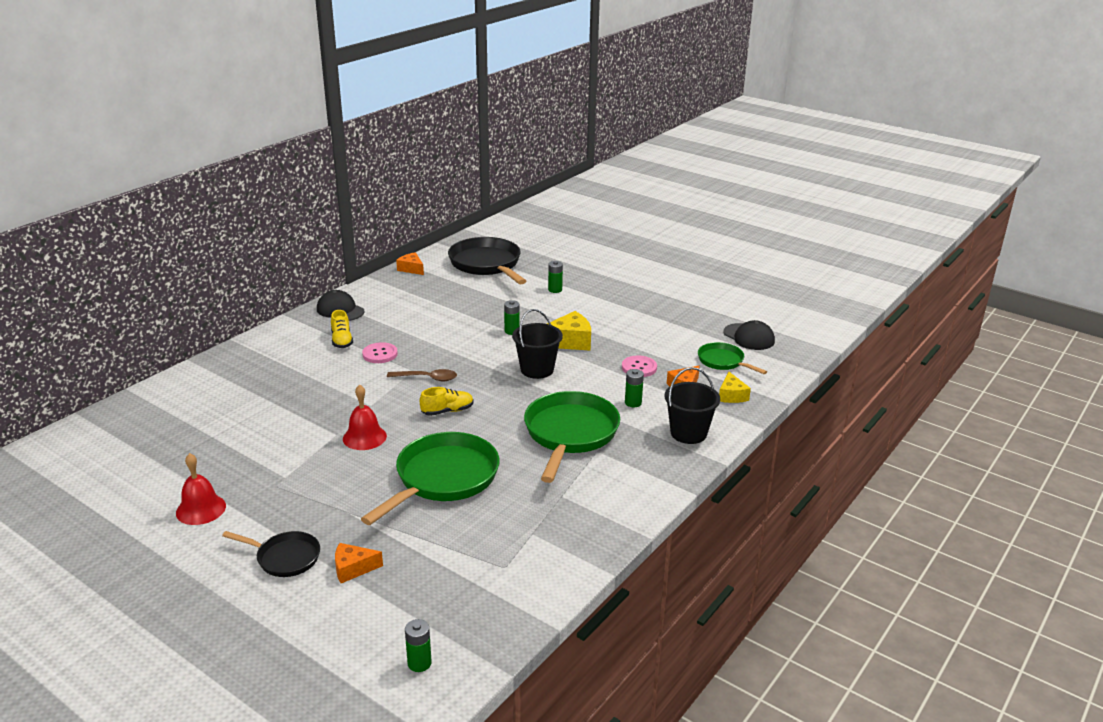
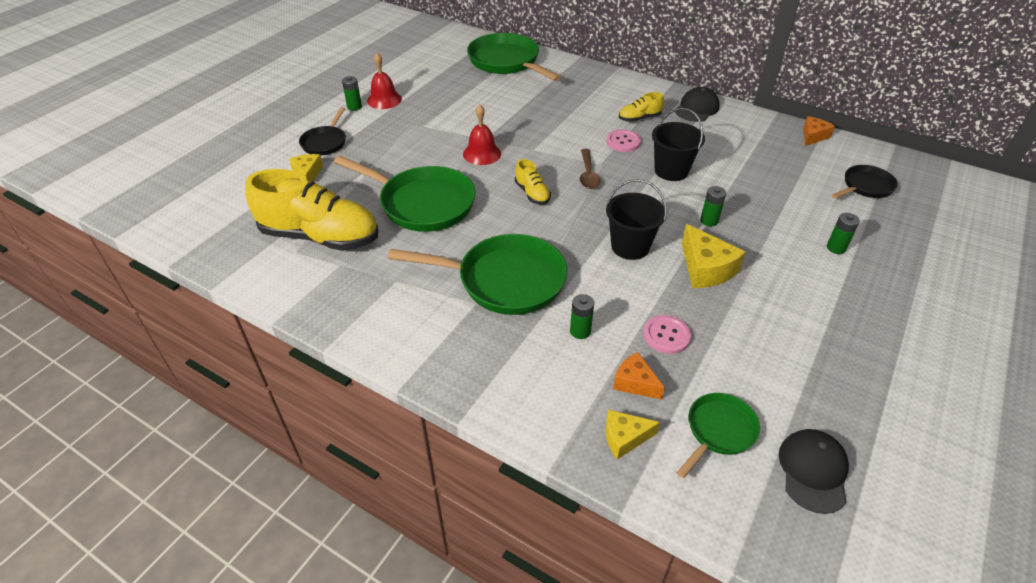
camera: 85 degrees right, 15 degrees up
(165, 409) = (506, 62): none -> green pan
(353, 568) = (308, 174): orange cheese -> yellow cheese
(419, 663) = (196, 218): green battery -> green battery (354, 107)
(482, 550) = (320, 237): none -> yellow shoe
(487, 264) = (865, 187): black pan -> black pan, size x0.54
(688, 433) = (521, 386): black bucket -> black bucket (671, 171)
(749, 337) = (813, 471): black cap -> black cap turned 150 degrees clockwise

